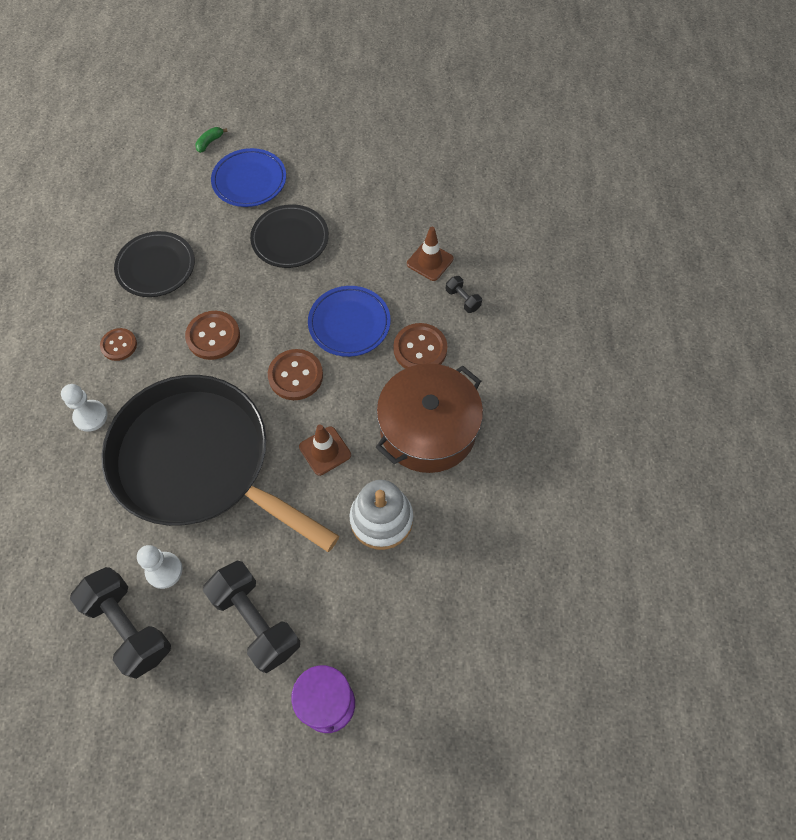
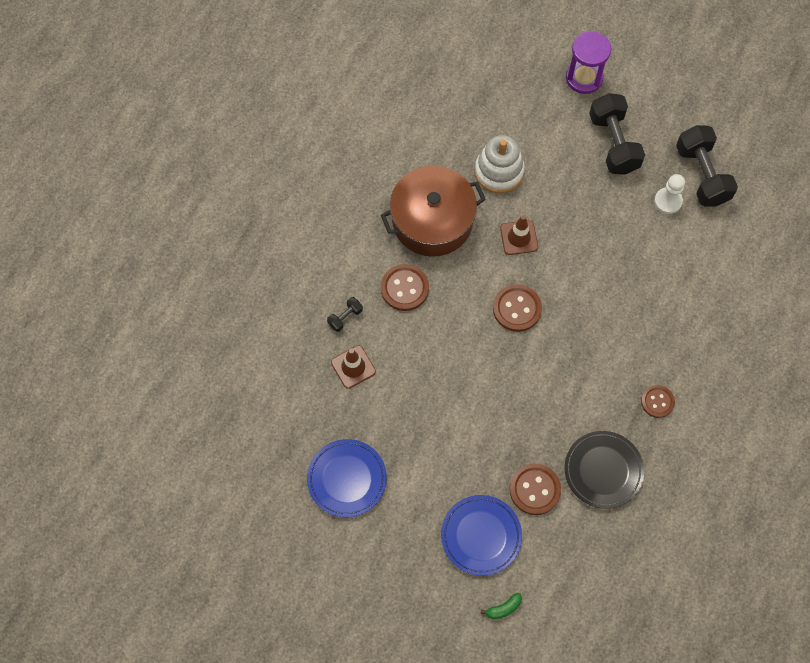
camera: 155 degrees left, 5 degrees up
(90, 416) = (696, 344): white pawn -> none
(198, 461) = (619, 270): black pan -> none
(213, 336) = (573, 375): brown button -> brown button (534, 489)
(290, 239) = (468, 447): black plate -> none
(349, 324) = (452, 336): blue plate -> blue plate (347, 479)
(462, 299) = (345, 317): black dumbbell -> black dumbbell turned 60 degrees clockwise

